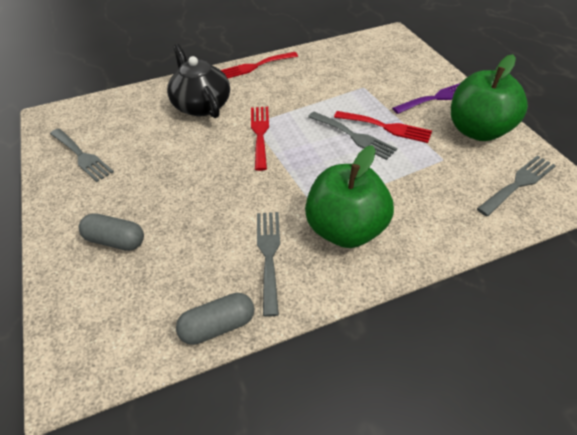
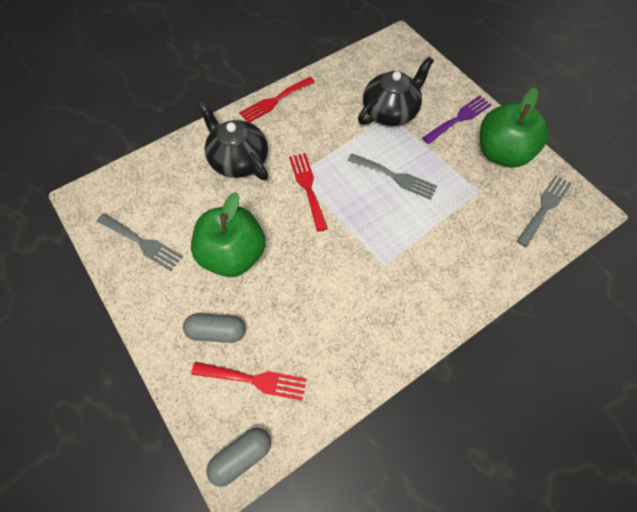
camera: 15 degrees left, 15 degrees up
(218, 326) = (337, 396): grey capsule -> grey capsule (241, 457)
(269, 255) = (357, 319): grey fork -> none
(346, 229) = (414, 281): green apple -> green apple (233, 255)
(366, 85) = (391, 111): none -> black teapot
(386, 127) = (422, 161): red fork -> red fork (255, 380)

